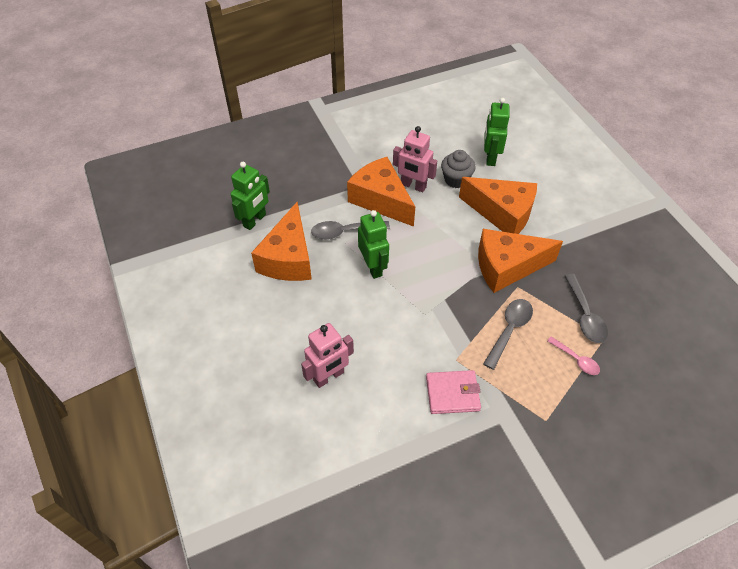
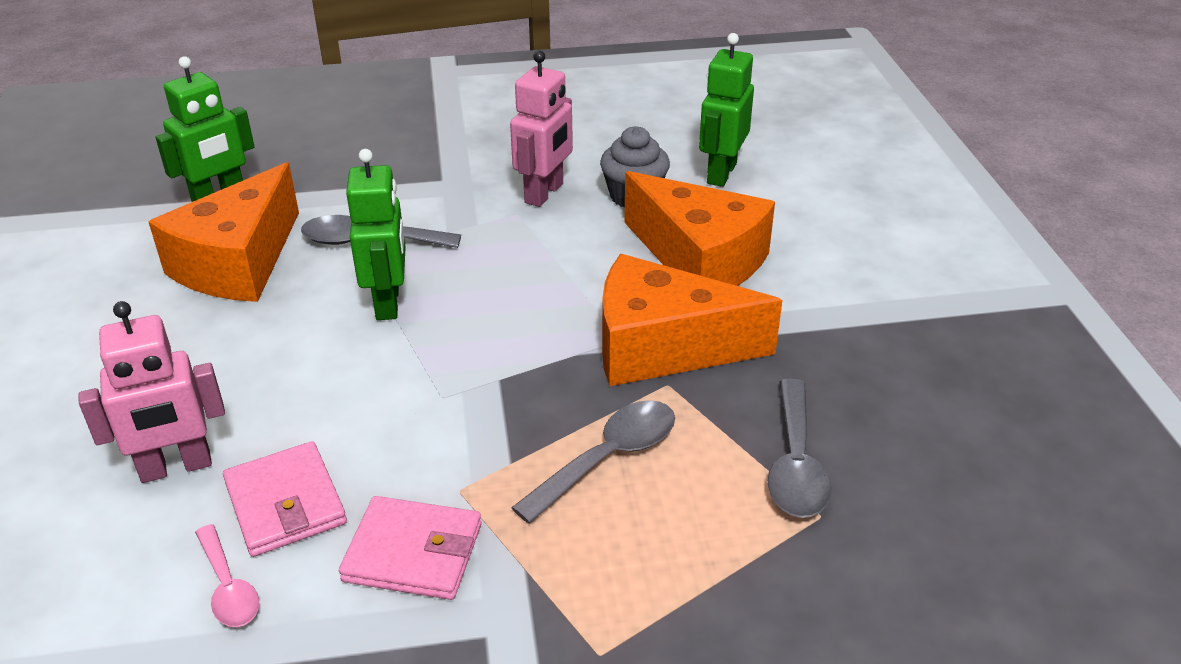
camera: 15 degrees right, 15 degrees down
(380, 200) = (469, 205): orange cheese -> none
(387, 383) = (285, 503): none -> pink wallet
(413, 186) = (544, 193): pink robot -> pink robot turned 105 degrees counterclockwise
(576, 360) = (734, 545): pink spoon -> pink spoon (228, 587)

